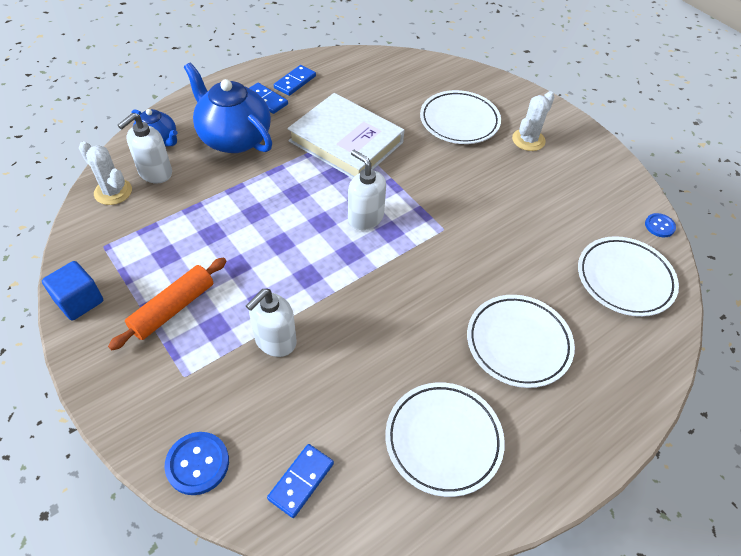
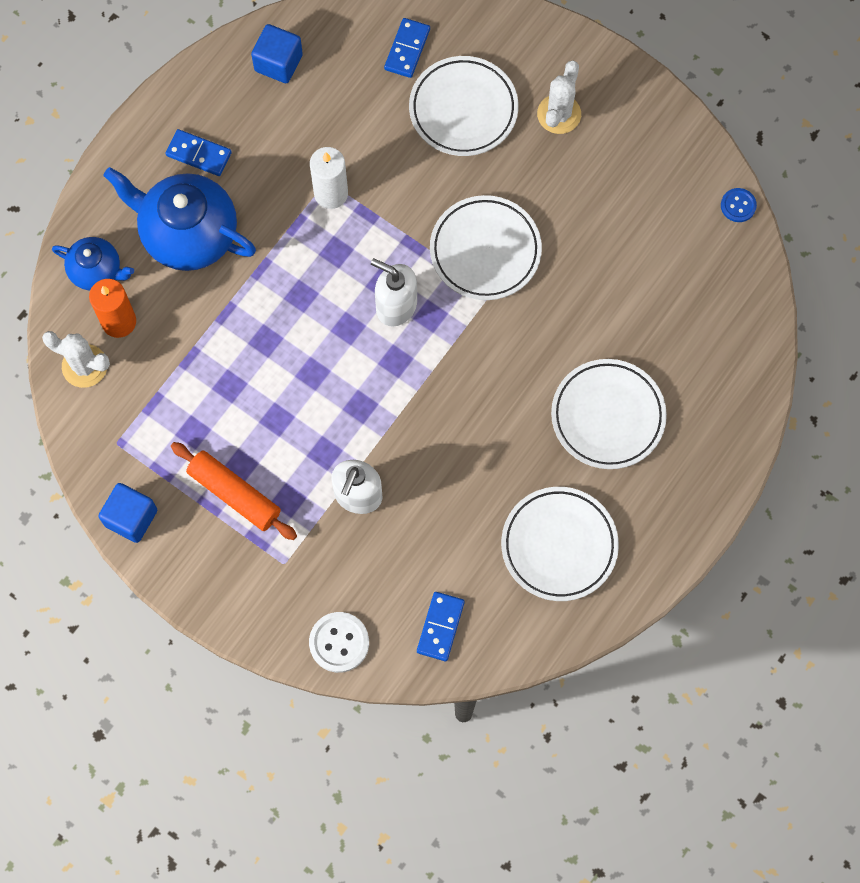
camera: 15 degrees left, 20 degrees up
(155, 173) = (119, 321): white soap dispenser -> orange candle
(173, 309) = (235, 494): orange rolling pin -> orange rolling pin turned 75 degrees counterclockwise
(197, 464) = (339, 642): blue button -> white button
(295, 82) = (223, 107): blue domino -> blue domino (407, 49)
(342, 70) = (278, 63): none -> blue cube
(346, 142) = (331, 193): white book -> white candle
(624, 279) = (707, 297): white plate -> white plate (485, 251)

